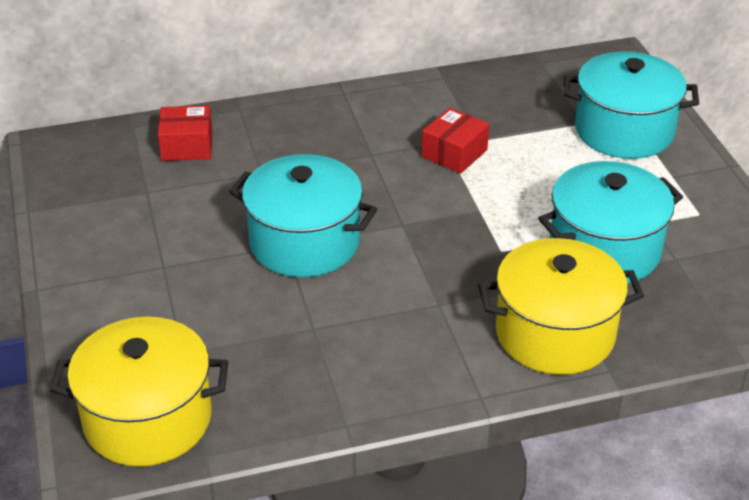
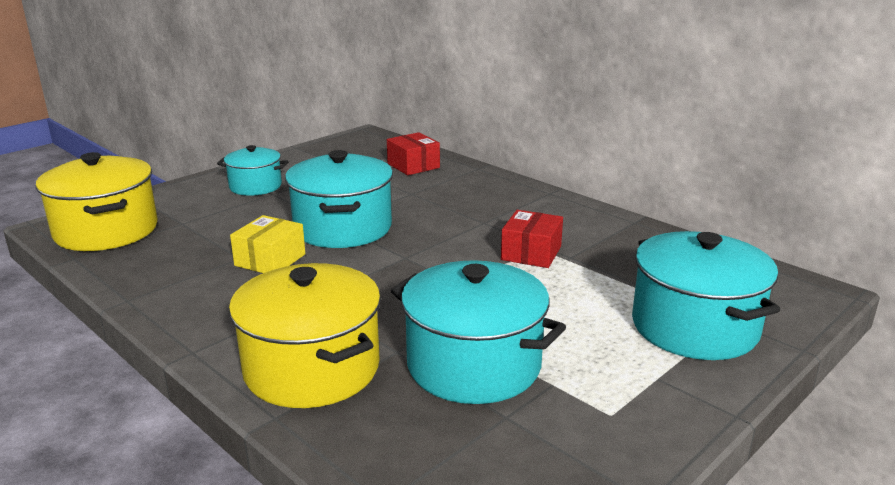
camera: 60 degrees right, 15 degrees down
(127, 274) = (255, 186): none -> turquoise pot
(336, 309) = (270, 260): none -> yellow box
(454, 153) = (531, 253): red box -> red box turned 75 degrees counterclockwise

